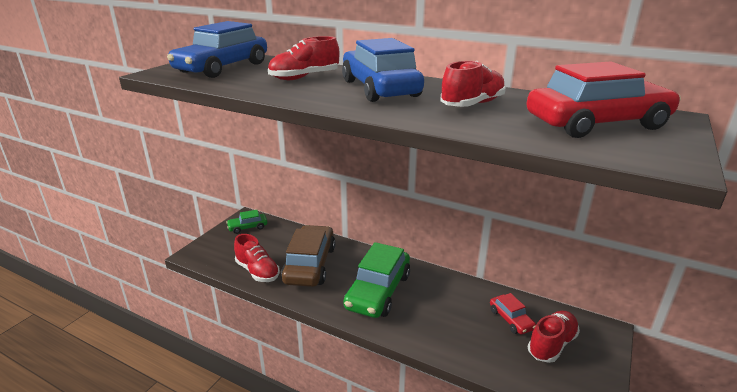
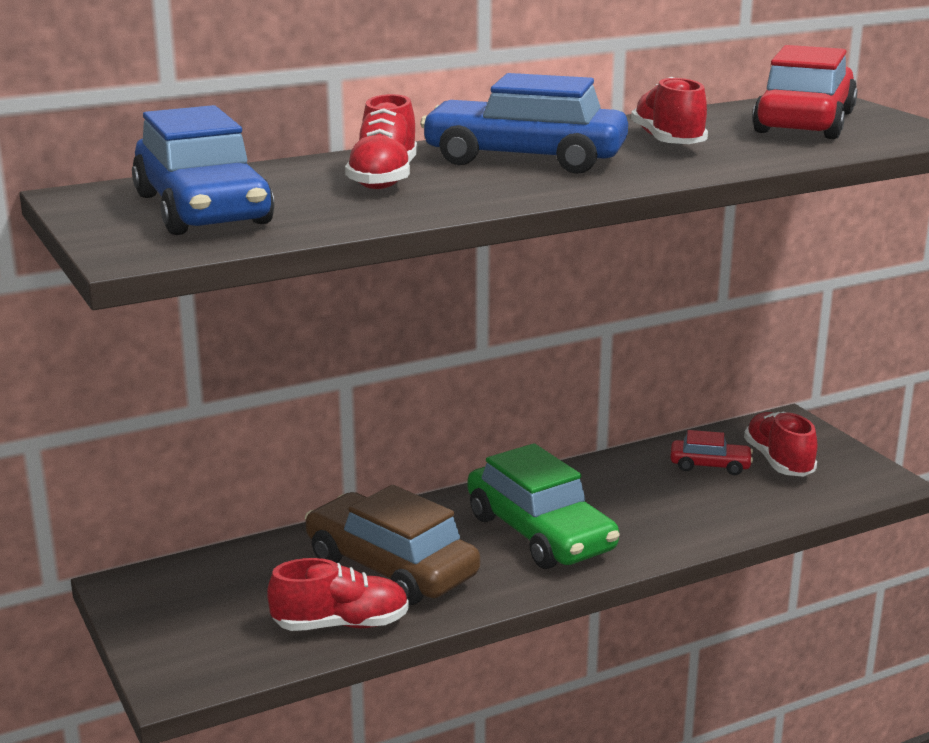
camera: 55 degrees left, 5 degrees down
(248, 227) = (167, 595): green car -> none

